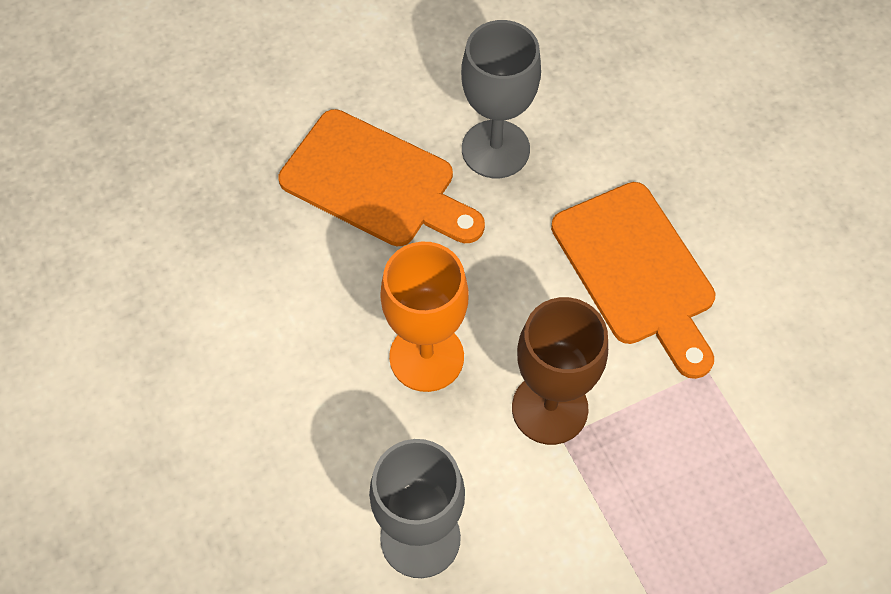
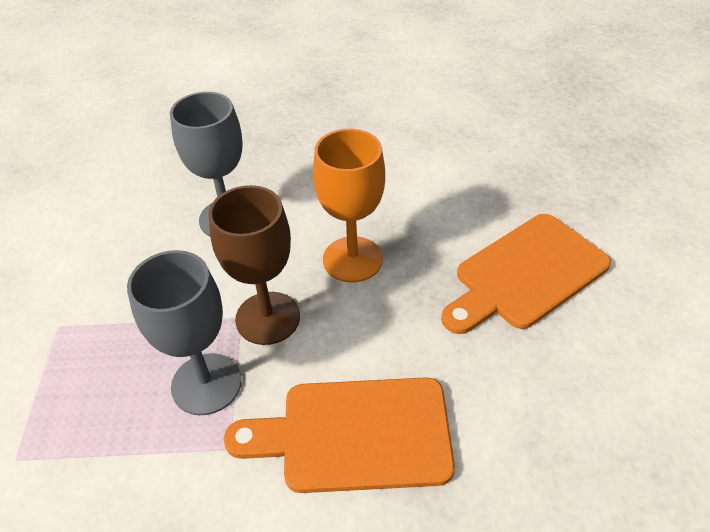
camera: 115 degrees right, 15 degrees down
(495, 149) = (537, 370): grey goblet -> grey goblet (206, 384)

